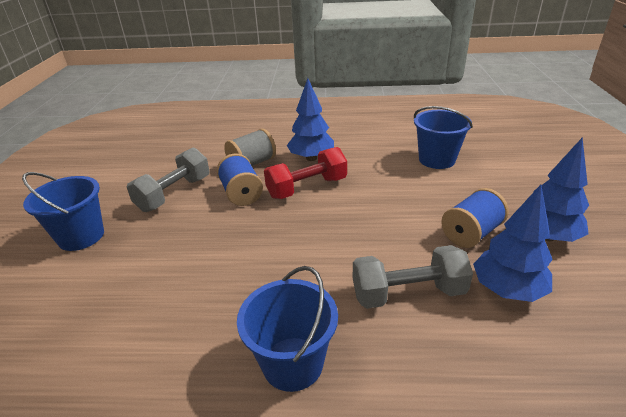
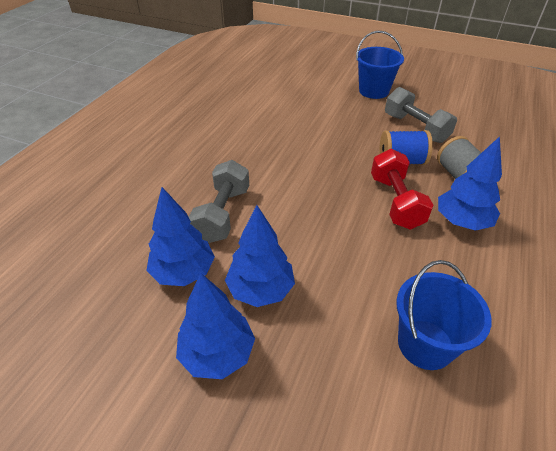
camera: 110 degrees right, 10 degrees up
(292, 363) = (210, 151): blue bucket -> none
(471, 233) = (261, 290): blue spool -> blue tree

